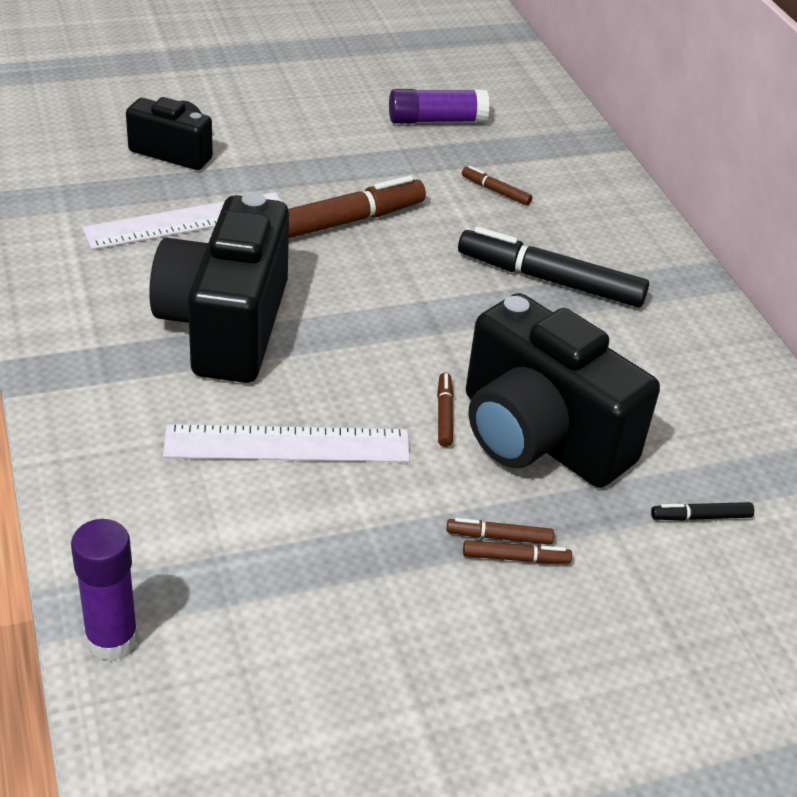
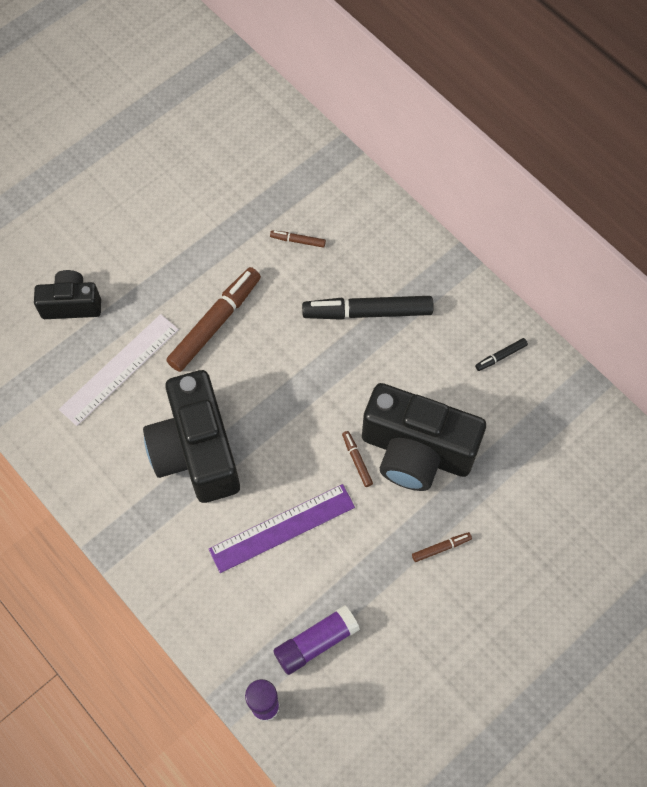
camera: 20 degrees left, 25 degrees up
(287, 444) = (282, 528): white ruler -> purple ruler
(436, 120) = (226, 183): purple glue stick -> purple glue stick (316, 643)
(499, 537) = (426, 537): brown marker -> none
(701, 517) = (525, 469): black marker -> black marker (500, 356)

